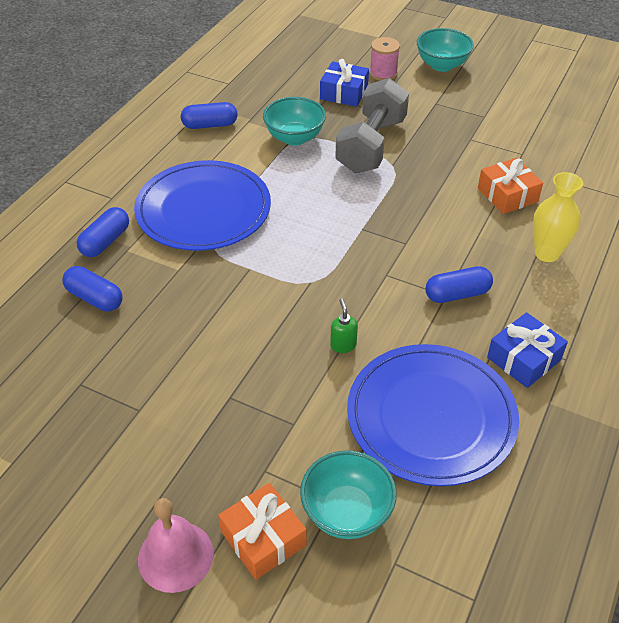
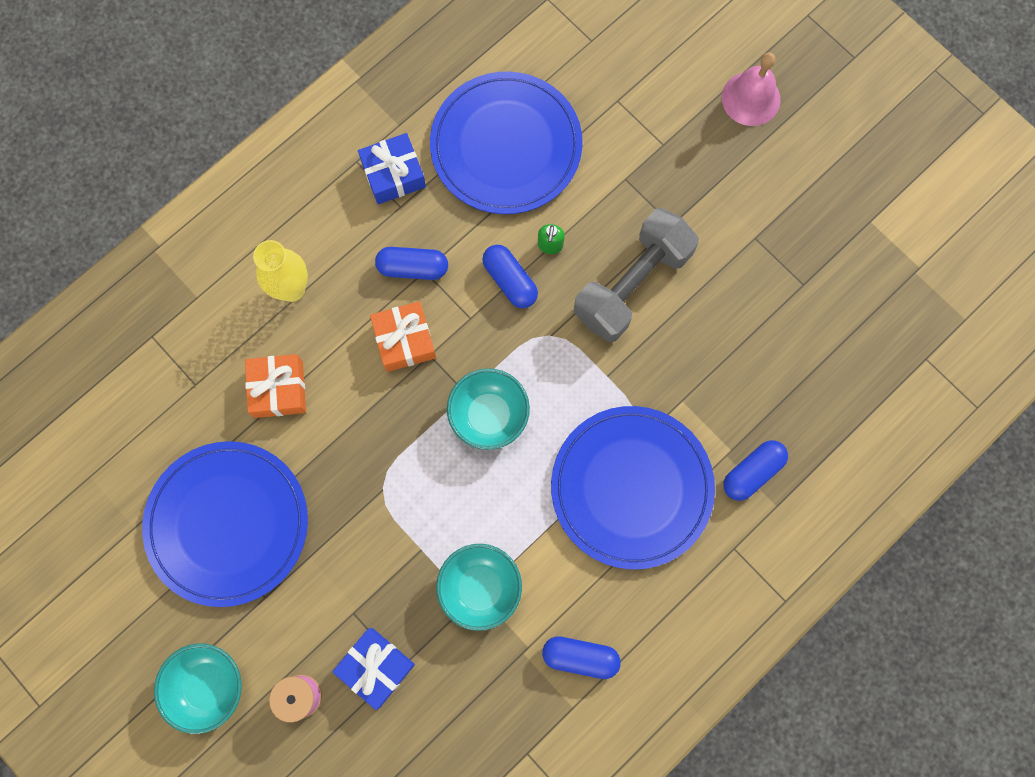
camera: 160 degrees left, 30 degrees up
(95, 298) = (775, 389): blue capsule -> blue capsule (510, 281)
(263, 538) = (681, 90): orange gift -> orange gift (404, 340)
(346, 512) = (611, 89): turquoise bowl -> turquoise bowl (489, 415)
(371, 145) = (390, 536): grey dumbbell -> grey dumbbell (632, 284)
(486, 126) = (228, 523): none -> blue plate

